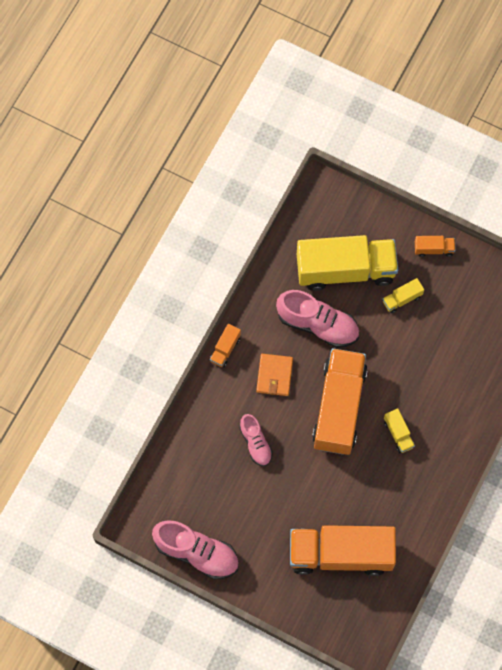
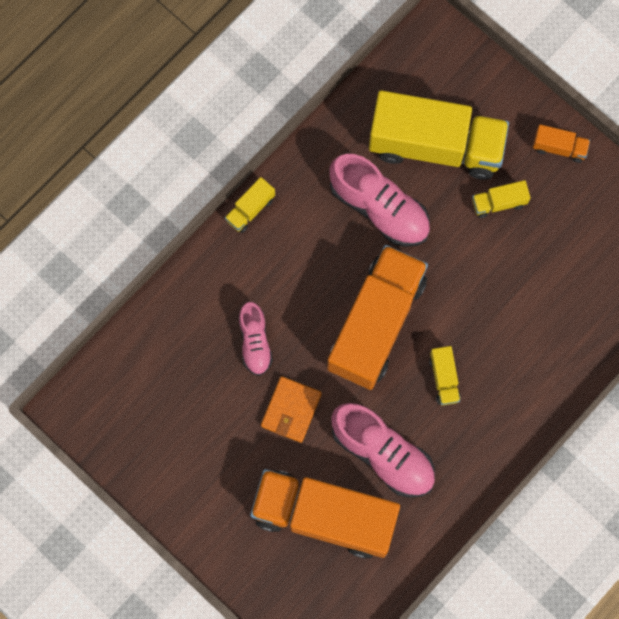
camera: 15 degrees right, 5 degrees up
(197, 552) = (139, 464): pink shoe -> pink shoe (382, 453)
(225, 349) = (250, 209): orange truck -> yellow truck
(274, 375) = (304, 260): orange wallet -> orange wallet (291, 410)

